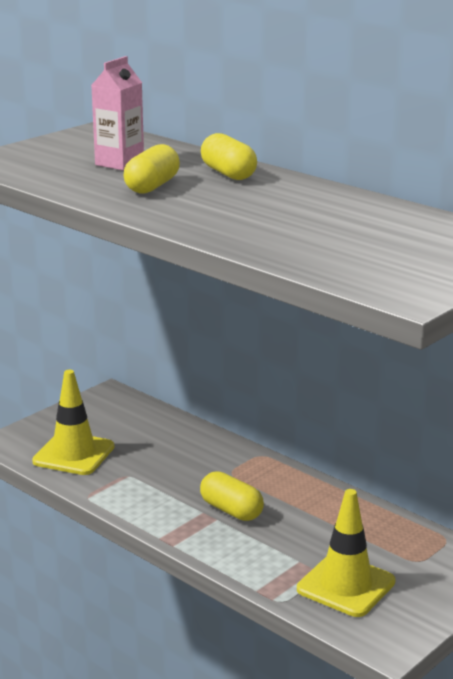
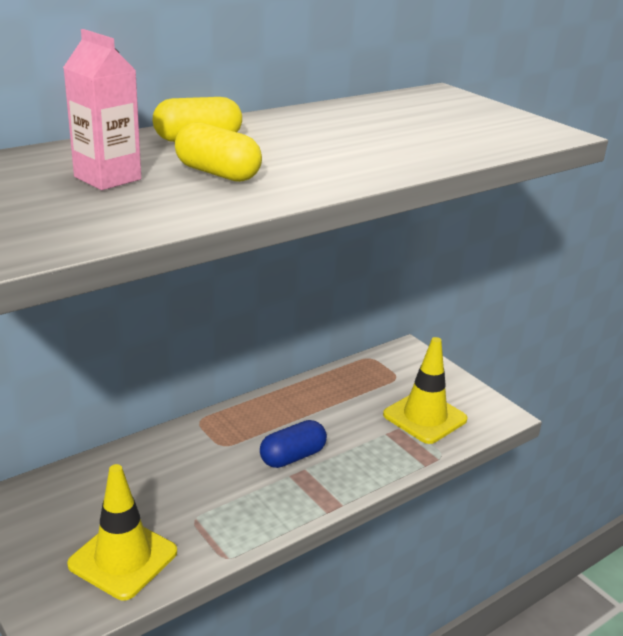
camera: 80 degrees left, 5 degrees up
(231, 510) = (292, 457): yellow capsule -> blue capsule

